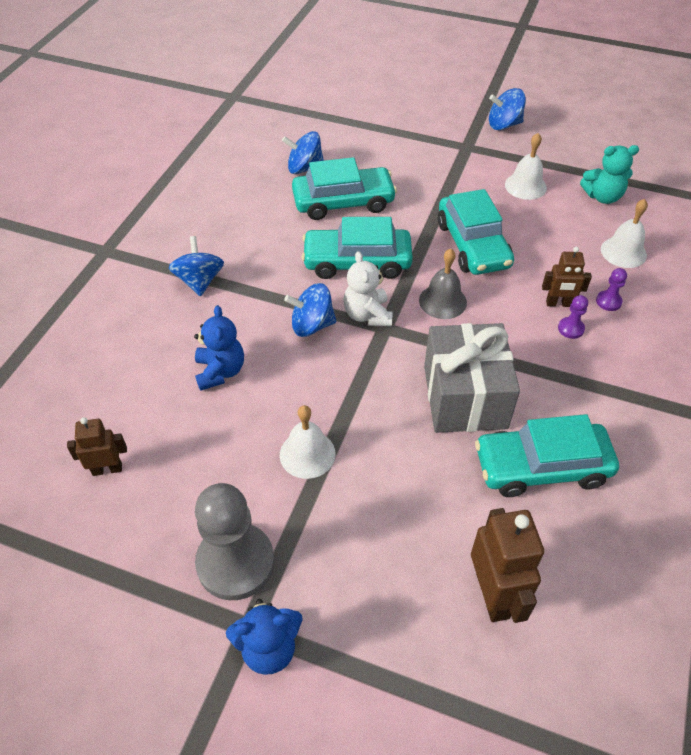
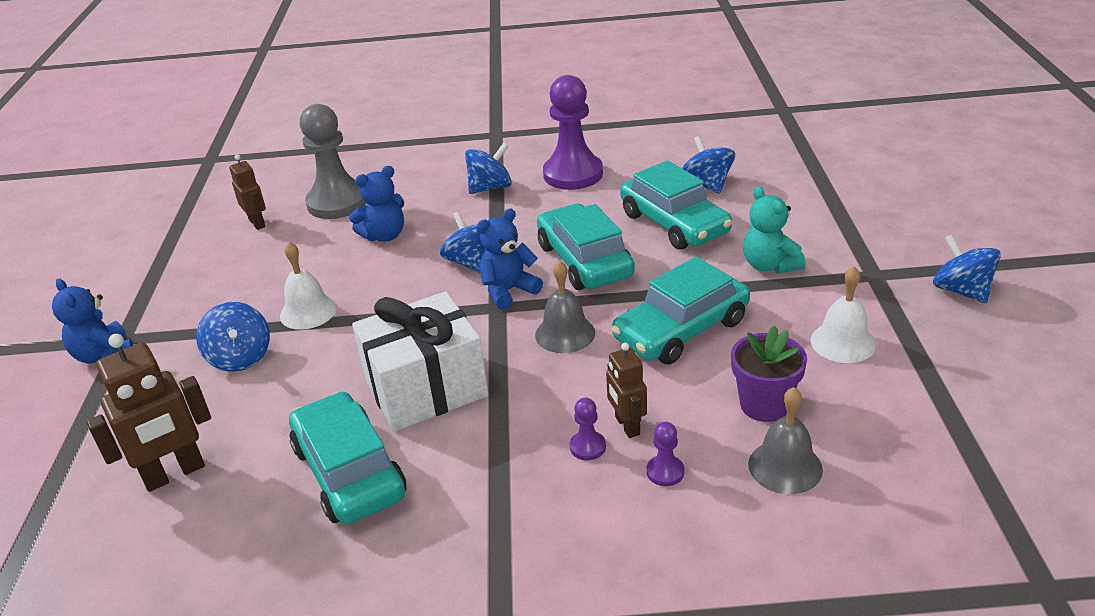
camera: 70 degrees right, 15 degrees down
(224, 227) = (573, 174): none -> purple pawn
(235, 562) = (182, 312): grey pawn -> grey pawn (337, 202)
(348, 520) = (240, 357): none -> blue spinning top
(367, 315) = (508, 291): white teddy bear -> blue teddy bear
(465, 397) = (426, 388): grey gift -> white gift
(567, 239) = (764, 405): none -> purple flower pot
(602, 197) = (895, 419): turquoise teddy bear -> turquoise teddy bear (769, 265)
(623, 252) = (785, 466): white bell -> grey bell

